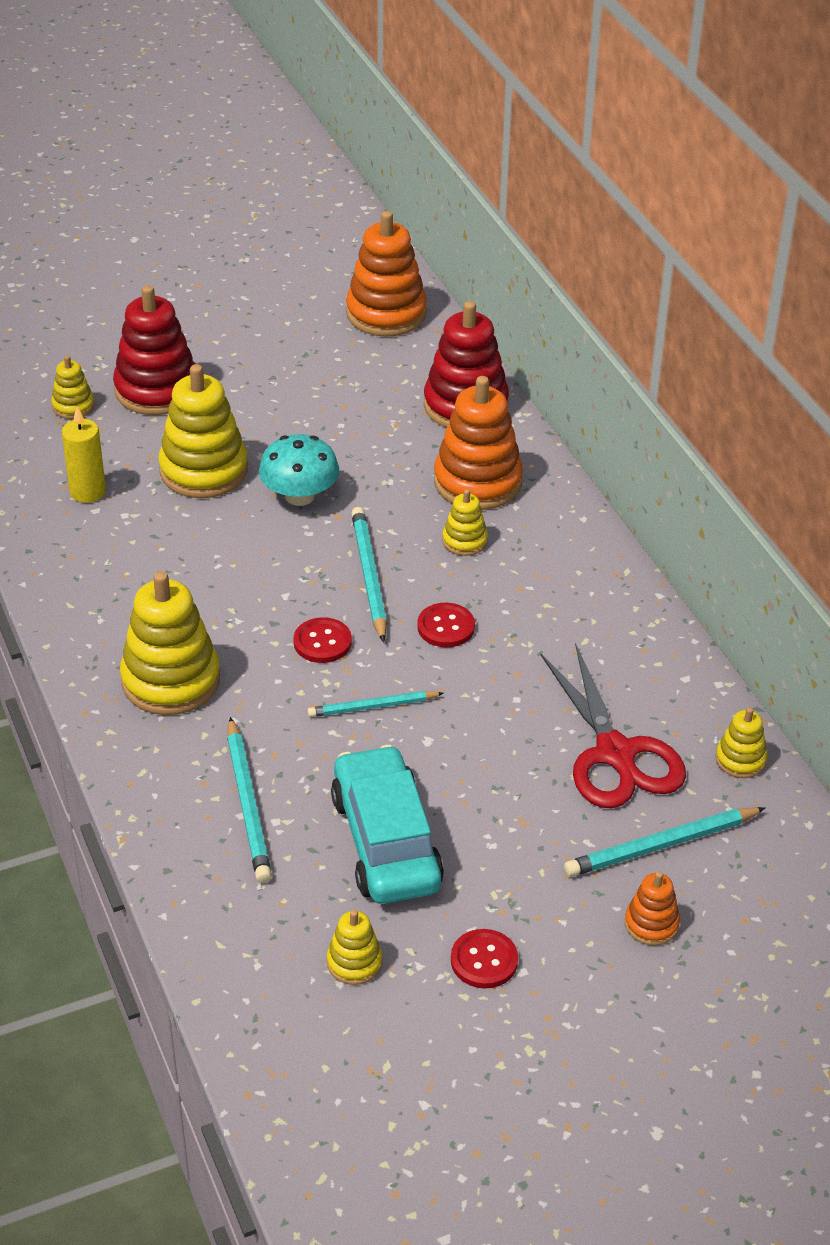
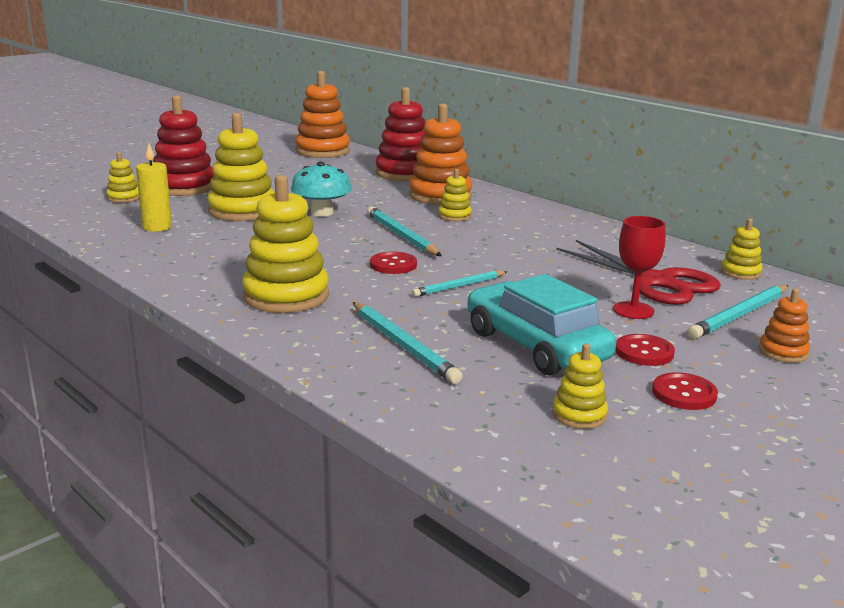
camera: 20 degrees left, 20 degrees down
(446, 627) = (477, 248): red button -> red button (644, 352)
(542, 804) = (633, 310): none -> red goblet

